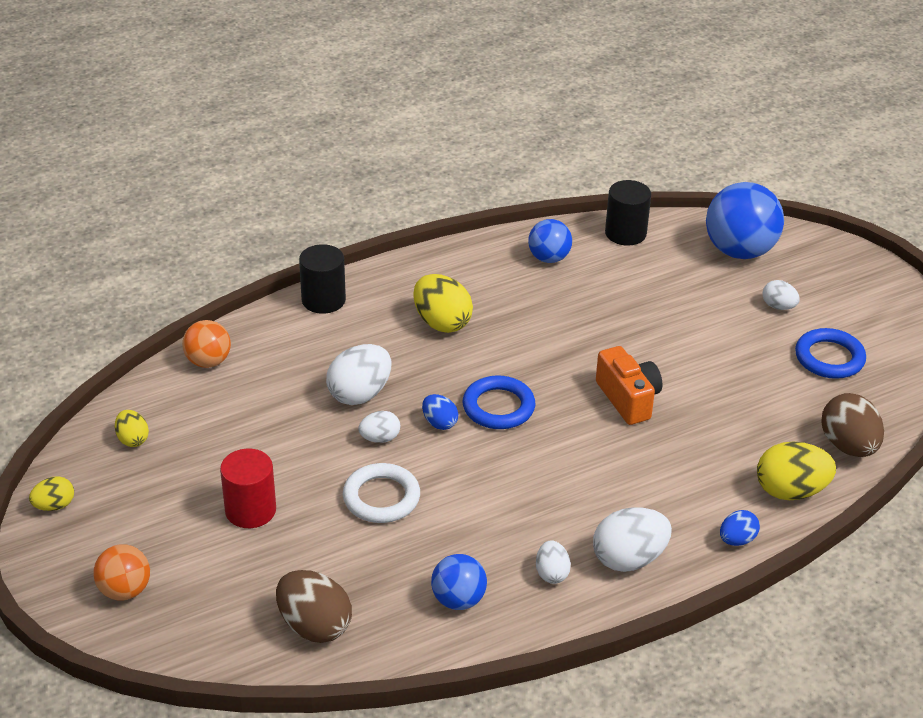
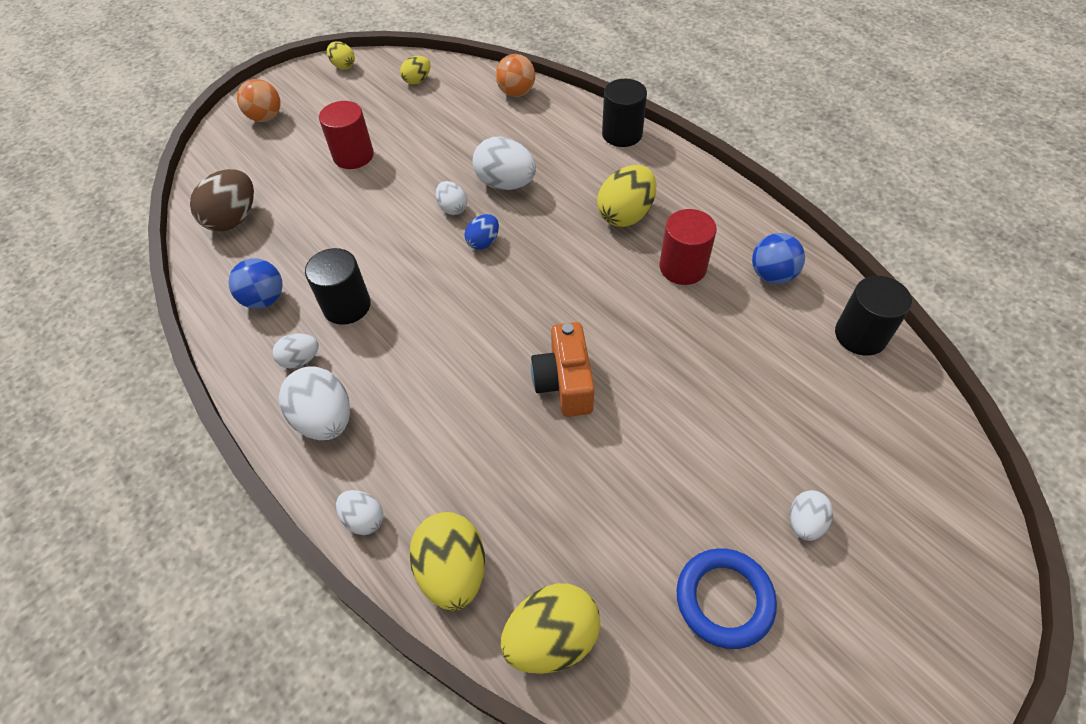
camera: 80 degrees right, 15 degrees up
(381, 497) = (380, 225): white ring -> none
(491, 533) = (347, 306): none -> black cylinder
(498, 407) = (518, 279): blue ring -> none
(522, 304) = (682, 267): none -> red cylinder
(628, 399) = (565, 382): orange camera -> orange camera turned 120 degrees clockwise
(737, 540) = (364, 519): blue egg -> white egg
(739, 251) = (900, 462): blue ball -> none
(848, 446) = (552, 638): brown egg -> yellow egg

